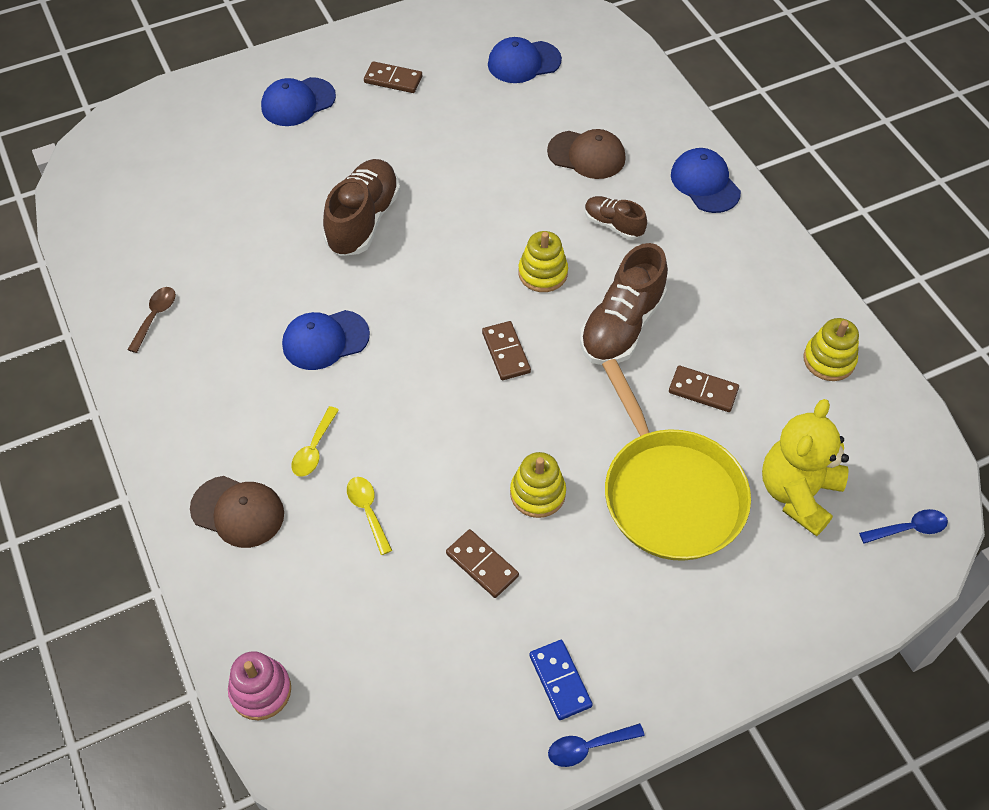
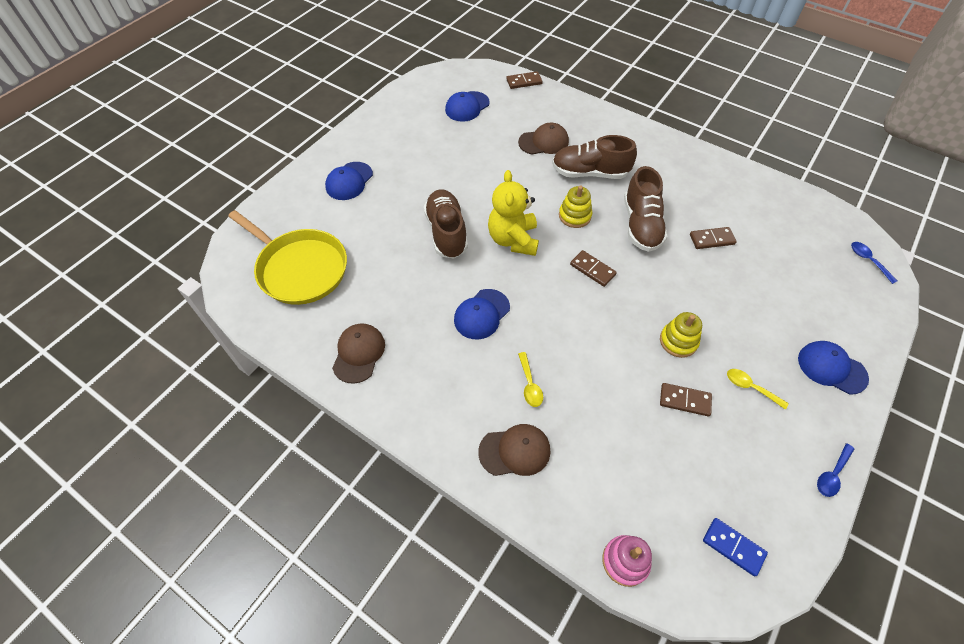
camera: 30 degrees left, 0 degrees up
(155, 316) = (359, 353): brown spoon -> brown cap
(368, 511) = (593, 405): yellow spoon -> yellow spoon (750, 387)
(393, 80) = (398, 145): brown domino -> brown domino (524, 82)
(560, 681) = (784, 444): blue domino -> blue domino (733, 547)
(613, 225) = (589, 173): brown shoe -> brown shoe, size x1.78
(670, 493) = (744, 303): yellow pan -> yellow pan (299, 268)
(705, 183) = (617, 131): blue cap -> blue cap (831, 368)
(797, 493) = (804, 270): yellow teddy bear -> yellow teddy bear (513, 240)
(829, 360) = (756, 194): yellow stacking toy -> none
(909, 528) = (868, 261): blue spoon -> blue spoon turned 75 degrees counterclockwise

